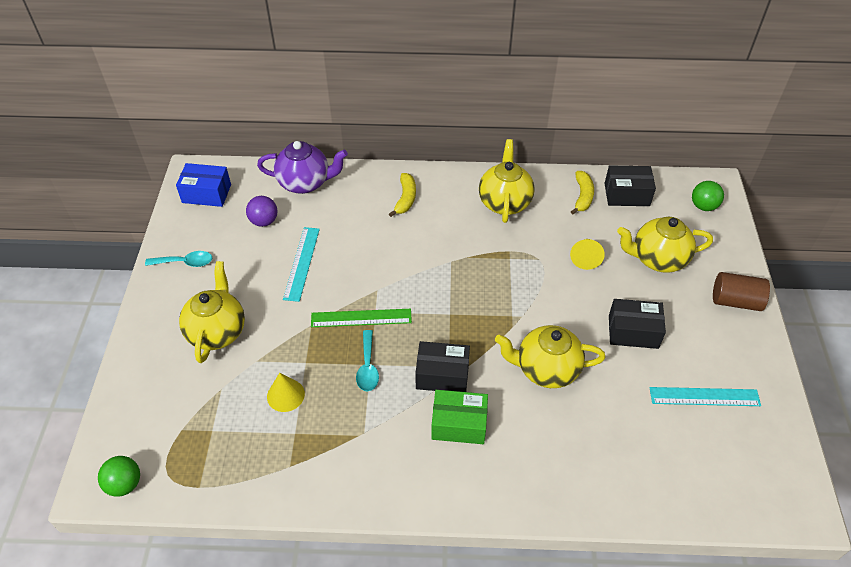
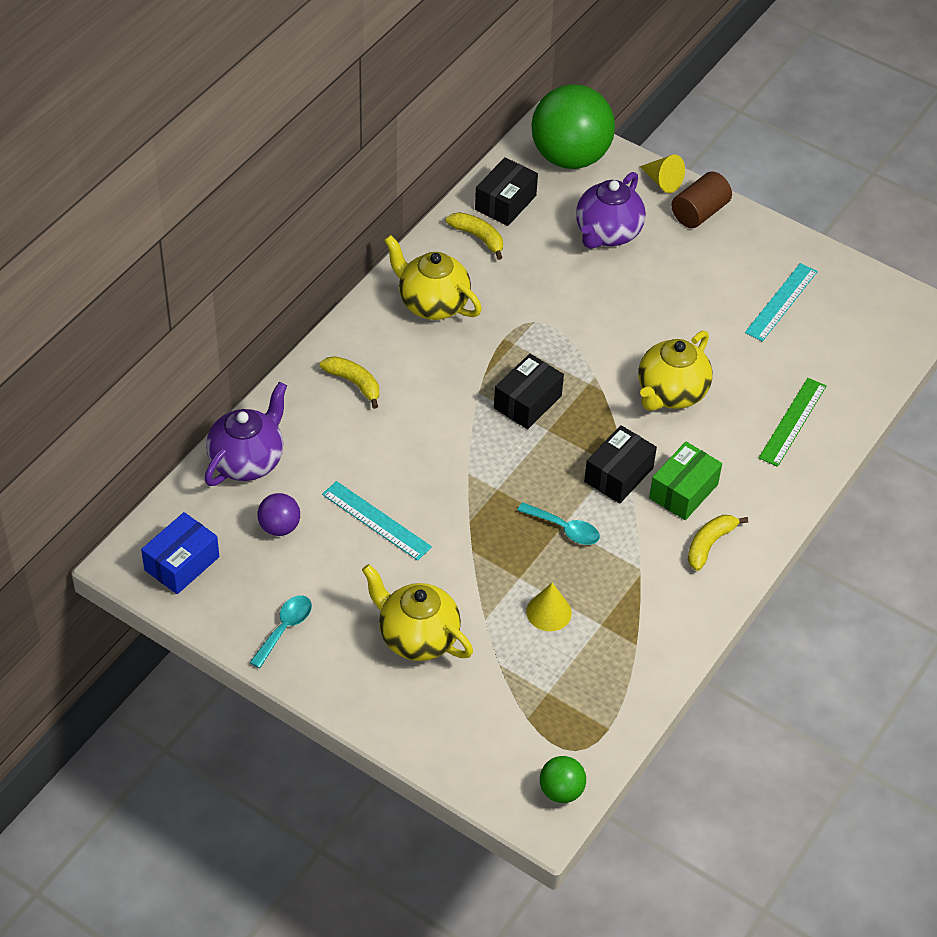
camera: 60 degrees left, 0 degrees up
(361, 318) = (497, 504): green ruler -> green ruler (793, 422)
(420, 468) = (709, 544): none -> yellow banana
(585, 258) = (561, 285): yellow cone -> yellow cone (662, 181)
(633, 332) = (677, 305): black box -> black box (527, 402)
(657, 259) = (607, 234): yellow teapot -> purple teapot
(703, 206) = (570, 157): green ball -> green ball, size x2.24

